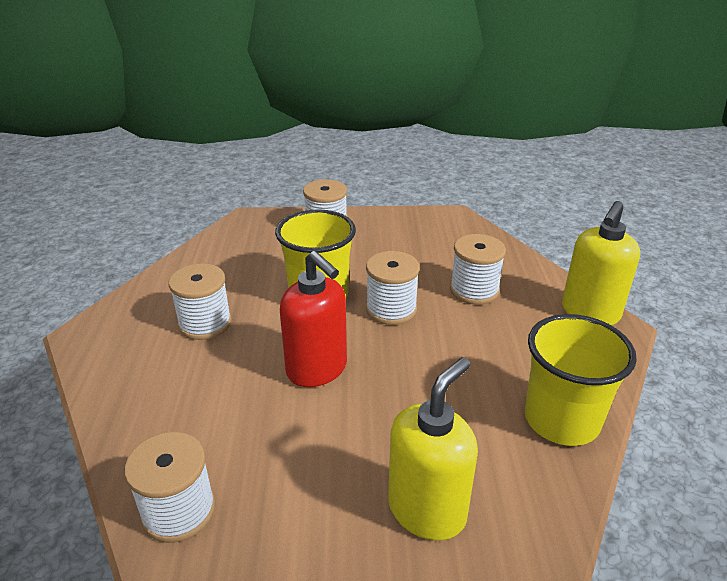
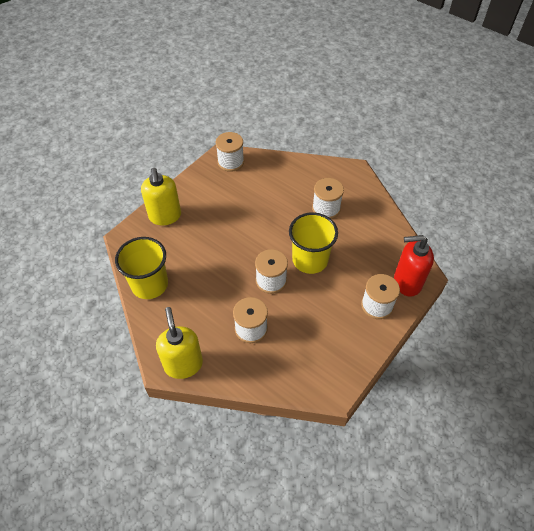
camera: 130 degrees right, 20 degrees up
(317, 369) = (258, 228): red soap dispenser -> red soap dispenser (407, 282)

